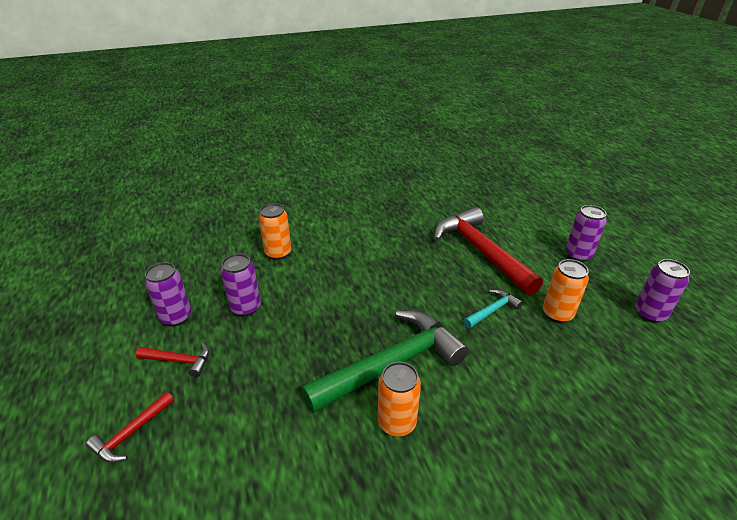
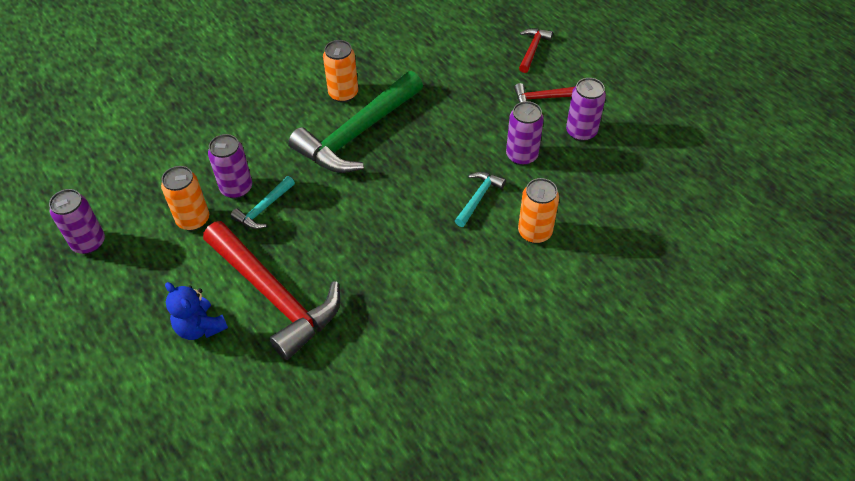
camera: 165 degrees right, 15 degrees up
(305, 282) = (478, 198): none -> turquoise hammer
(533, 244) = (200, 327): none -> blue teddy bear
(578, 255) = (141, 321): purple can -> purple can (236, 188)

